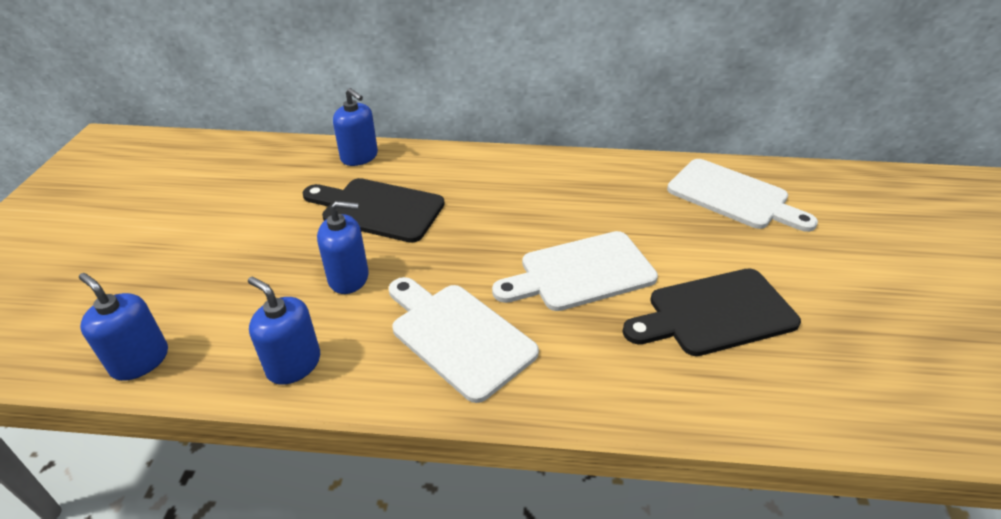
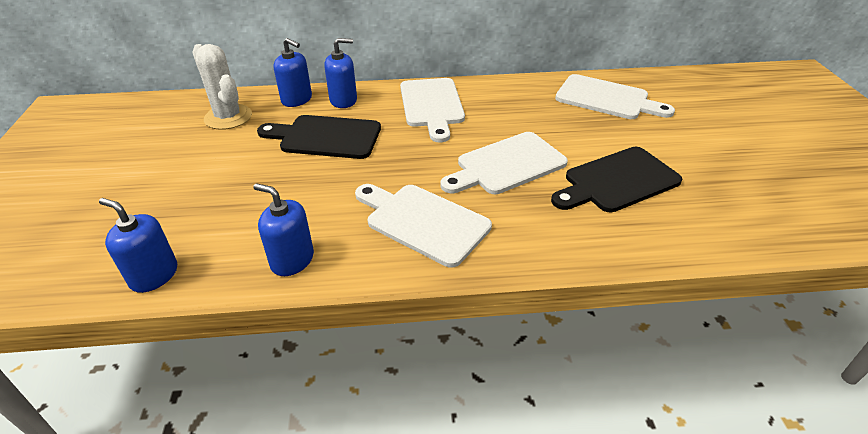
camera: 10 degrees left, 0 degrees up
(277, 171) = (228, 117): none -> white cactus
(349, 278) = (318, 190): blue soap dispenser -> blue soap dispenser (343, 100)
(513, 182) = (432, 105): none -> white cutting board

